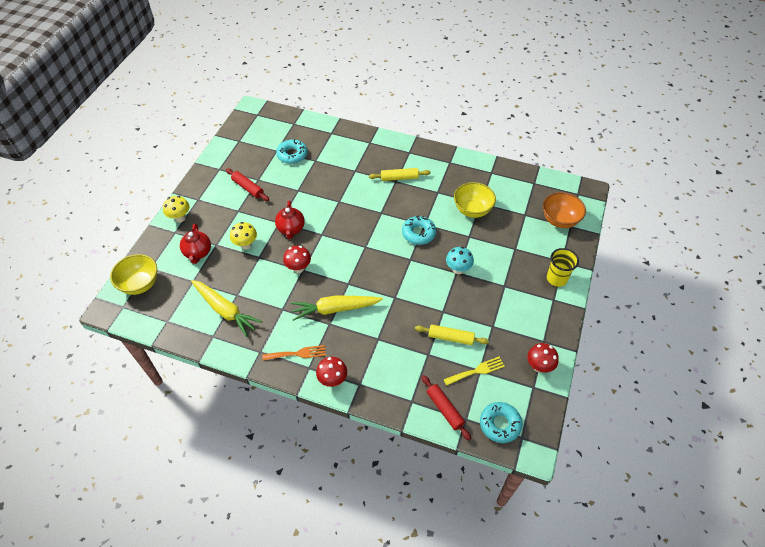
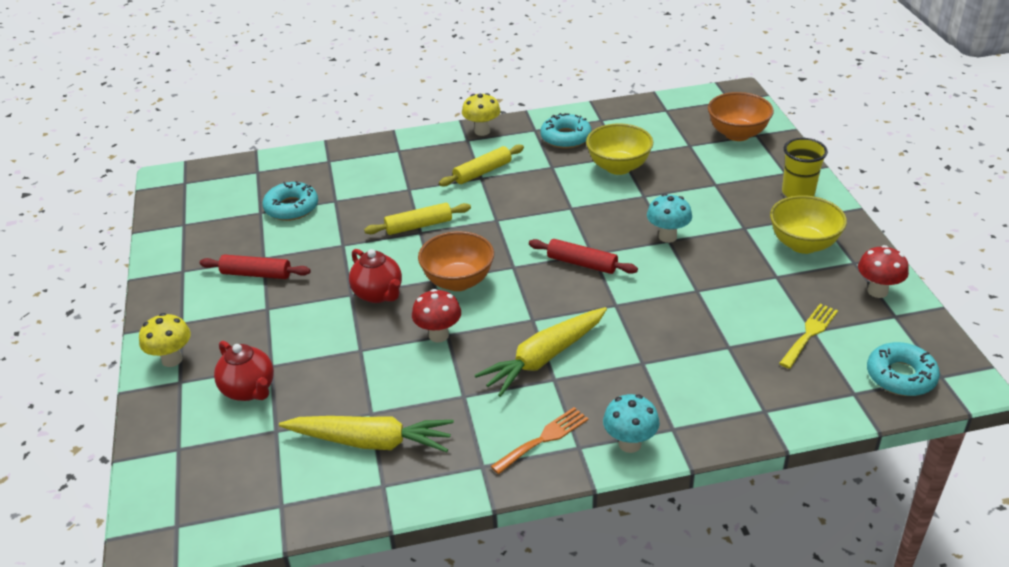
camera: 30 degrees left, 15 degrees down
(140, 284) = (181, 479): yellow bowl -> yellow bowl (803, 244)
(246, 245) = (323, 344): yellow mushroom -> yellow mushroom (482, 131)
(332, 241) = (458, 281): none -> orange bowl
(332, 380) = (629, 444): red mushroom -> turquoise mushroom
(418, 233) = (573, 220): turquoise donut -> turquoise donut (566, 137)
(445, 409) = (816, 396): red rolling pin -> red rolling pin (582, 263)
(450, 338) = (738, 314): yellow rolling pin -> yellow rolling pin (418, 226)

